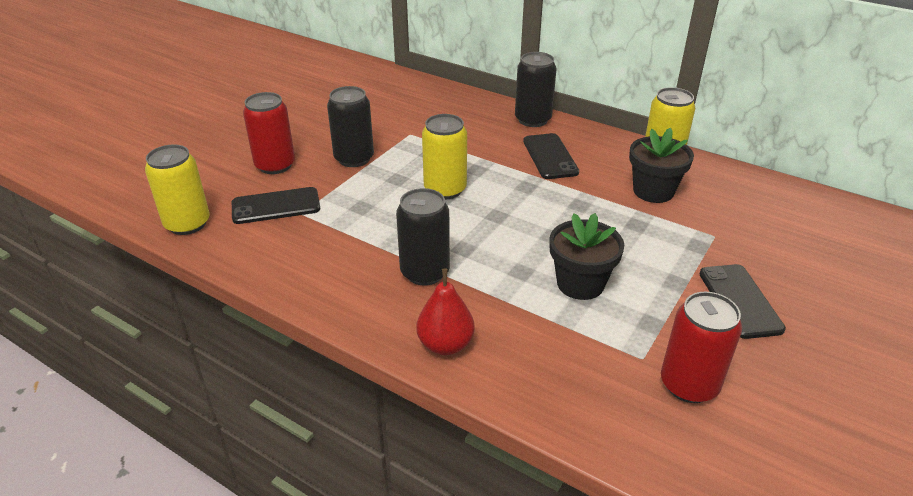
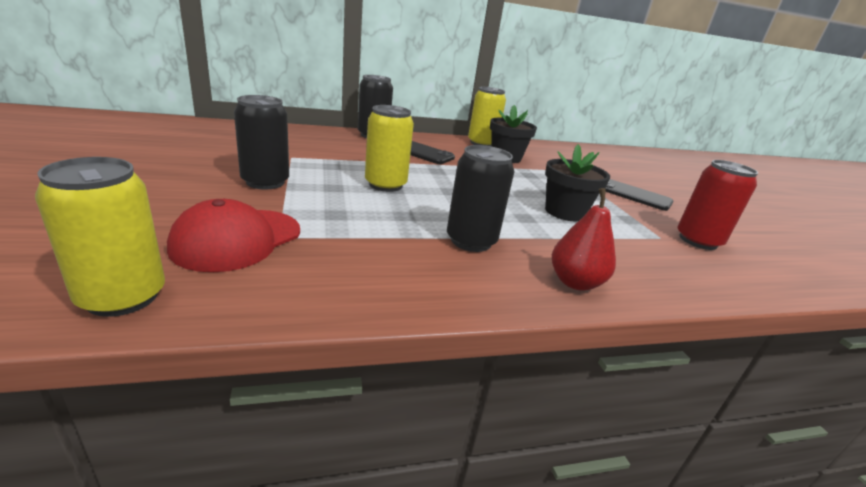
camera: 50 degrees left, 10 degrees down
(275, 165) = (175, 206): red can -> none
(276, 206) = (237, 239): black phone -> red cap

